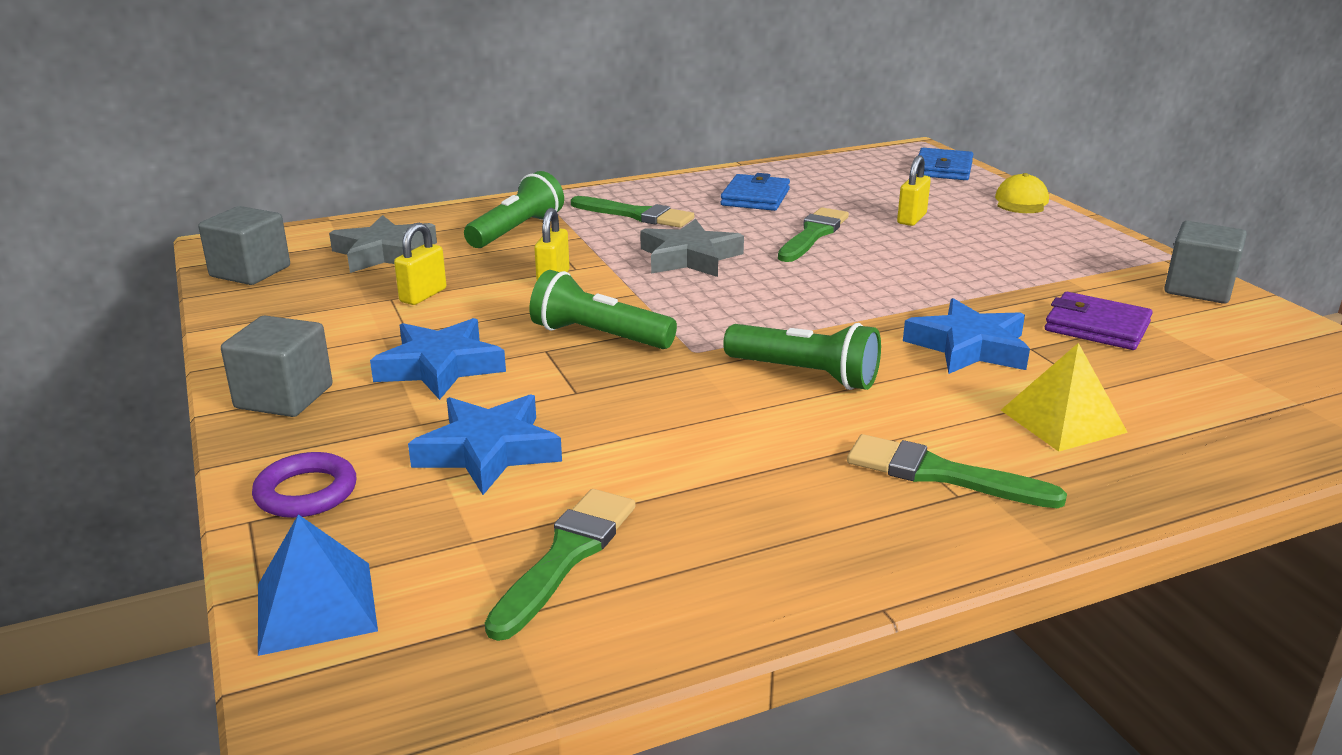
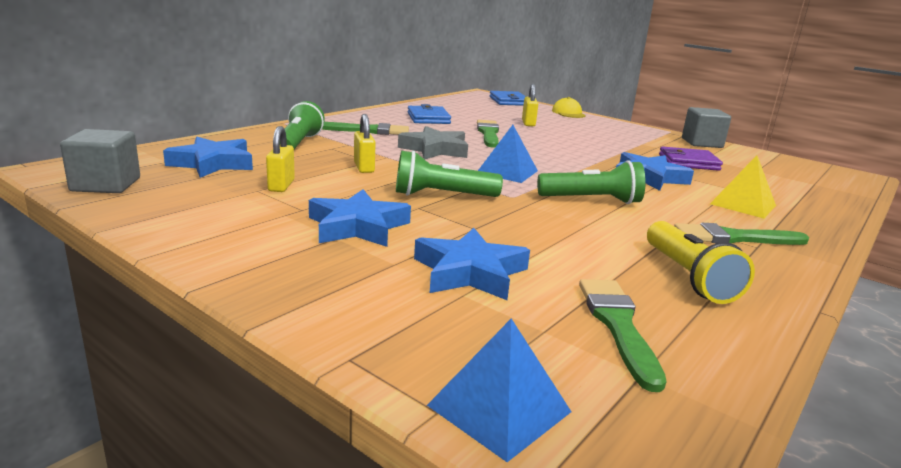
camera: 30 degrees left, 5 degrees down
(284, 397) = (256, 264): grey cube -> none
(306, 492) = (370, 327): purple ring -> none
(384, 253) = (212, 163): grey star -> blue star
(745, 308) = (507, 172): none -> blue pyramid
(763, 517) = (689, 277): none -> yellow flashlight

